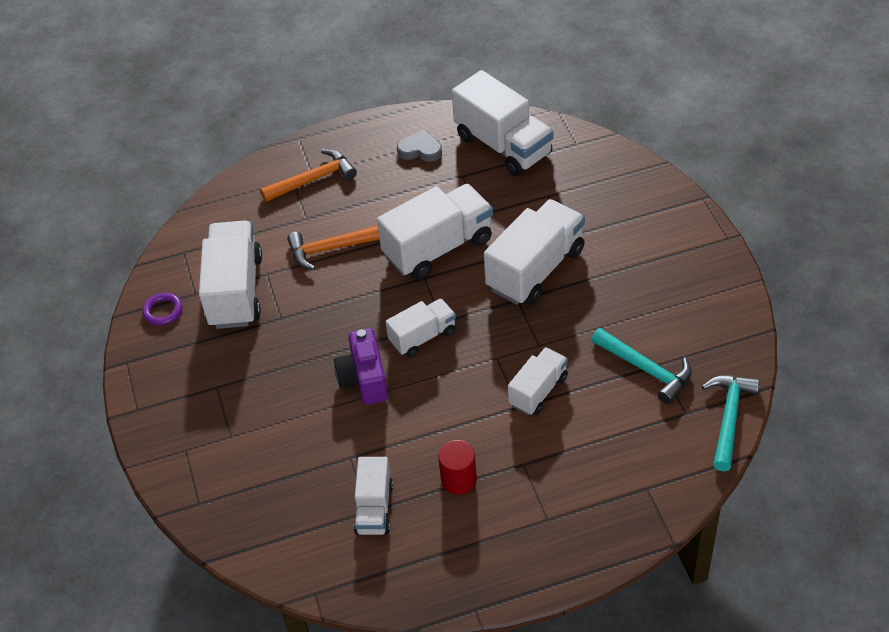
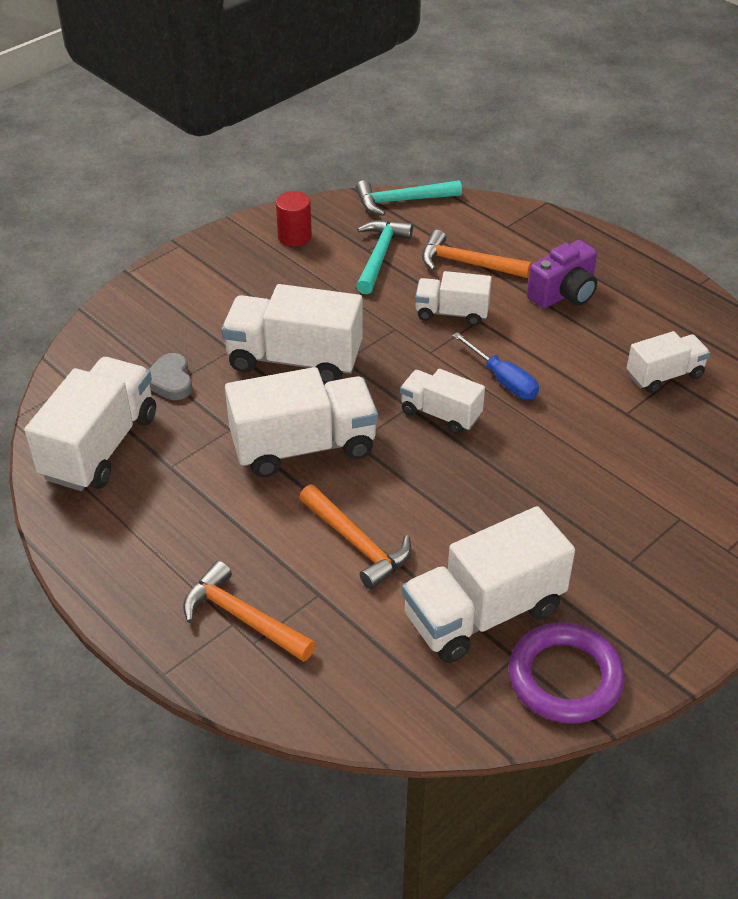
camera: 120 degrees left, 5 degrees down
(163, 311) = (565, 678): purple ring -> purple ring, size x1.92
(364, 379) = (527, 439): purple camera -> purple camera (564, 294)
(420, 150) = (138, 523): grey heart -> grey heart (170, 381)
(436, 392) = (503, 380): none -> blue screwdriver
(438, 248) = (303, 446): white truck -> white truck turned 135 degrees clockwise
(458, 479) = (588, 332): red cylinder -> red cylinder (294, 236)
(603, 430) = (467, 263): none -> orange hammer

